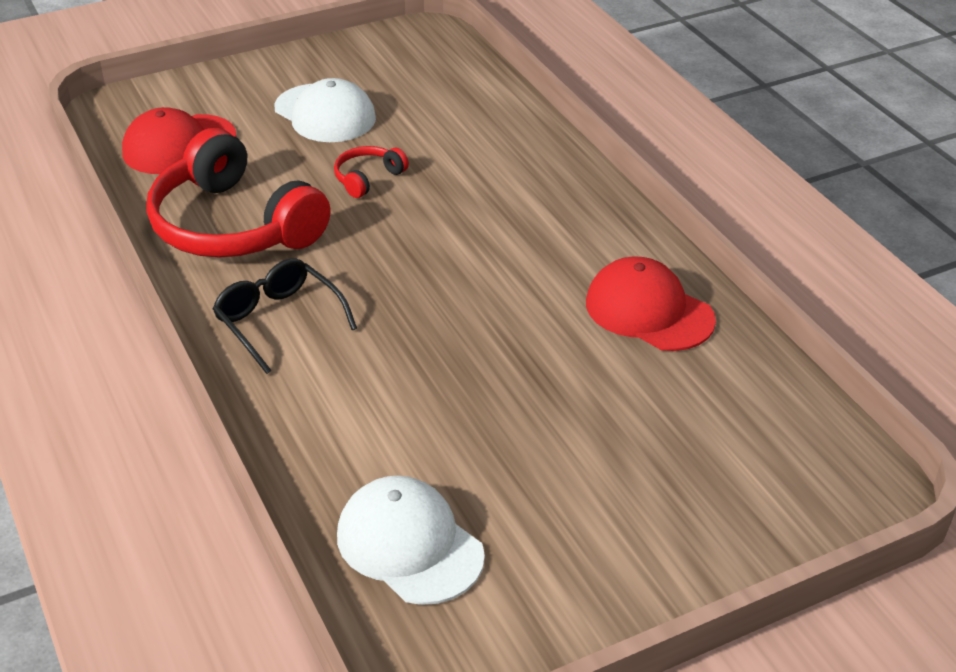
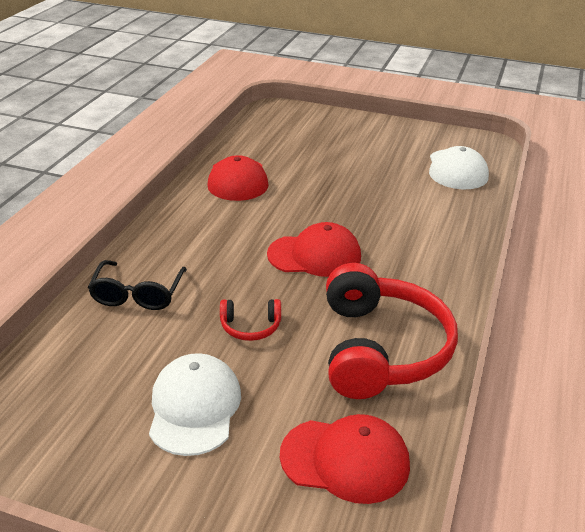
camera: 135 degrees left, 5 degrees down
(278, 321) = (418, 273): black glasses -> black glasses (137, 294)
(410, 272) = (314, 255): none -> red cap

